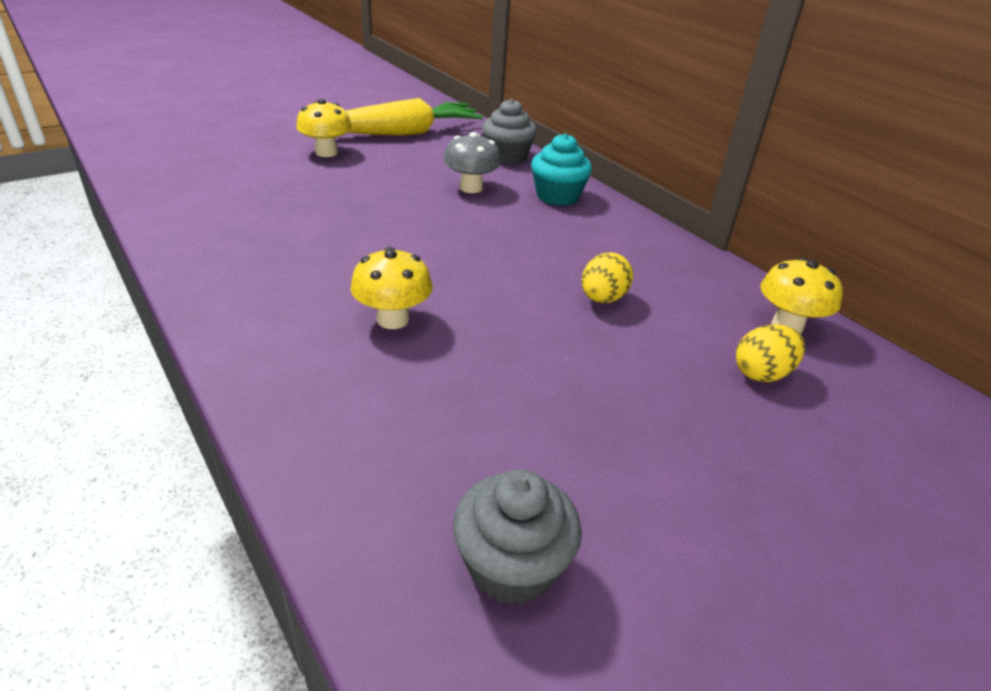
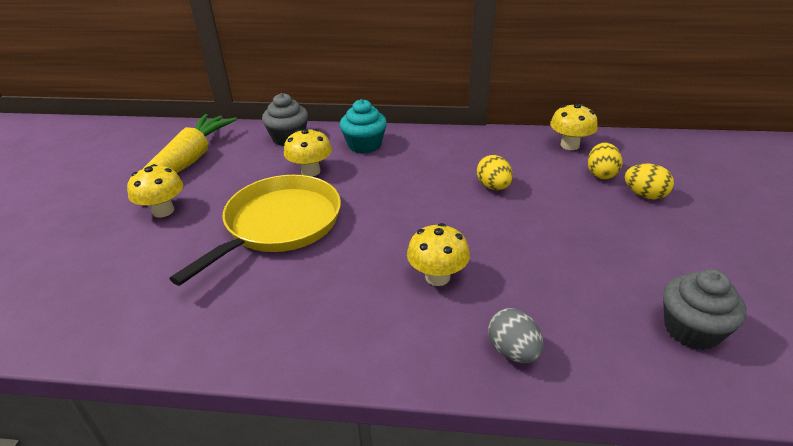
camera: 45 degrees left, 0 degrees up
(322, 413) = (513, 351): none -> grey egg
(371, 206) = (279, 224): none -> yellow pan
(471, 188) = (310, 171): grey mushroom -> yellow mushroom
(773, 430) = (644, 195): none -> yellow egg

